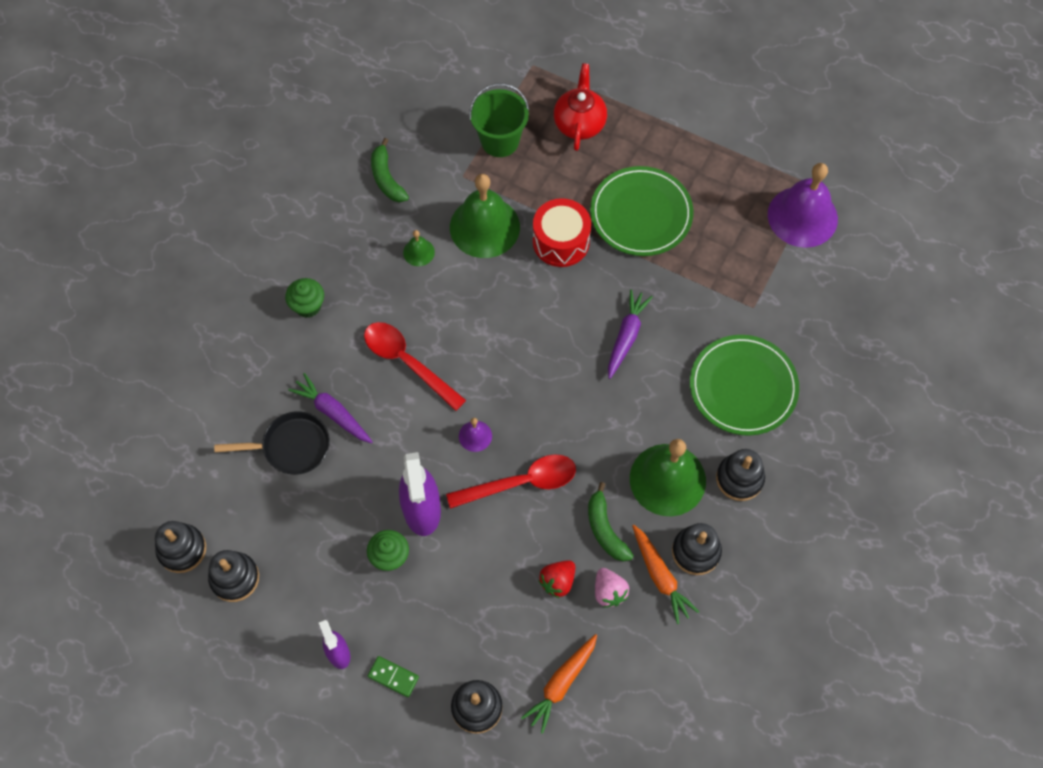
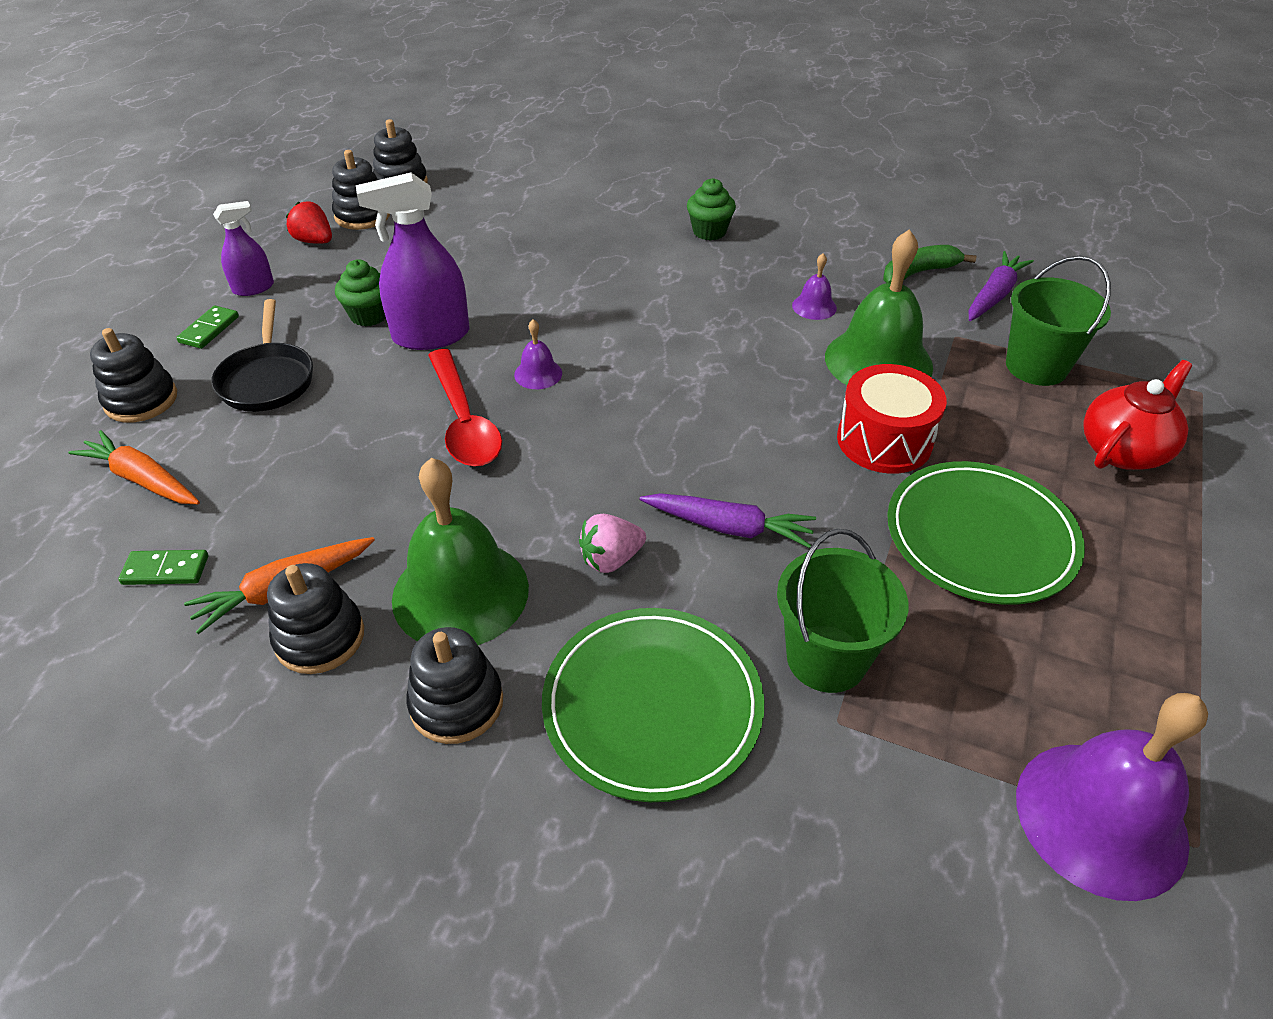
camera: 85 degrees right, 20 degrees down
(291, 447) = (520, 236): black pan -> black pan (267, 380)
(332, 412) = (566, 260): purple carrot -> purple carrot (994, 295)
(407, 362) = (644, 309): red spoon -> none
(419, 252) = (814, 306): green bell -> purple bell
(558, 581) = (302, 467): red strawberry -> red strawberry (314, 241)
(579, 123) = (1123, 450): red teapot -> red teapot turned 45 degrees counterclockwise
(605, 529) = (378, 516): green banana -> none
(609, 592) = (272, 525): pink strawberry -> pink strawberry (611, 559)
(642, 648) = (165, 570): none -> green domino
(717, 304) = (826, 658): none -> green bucket

